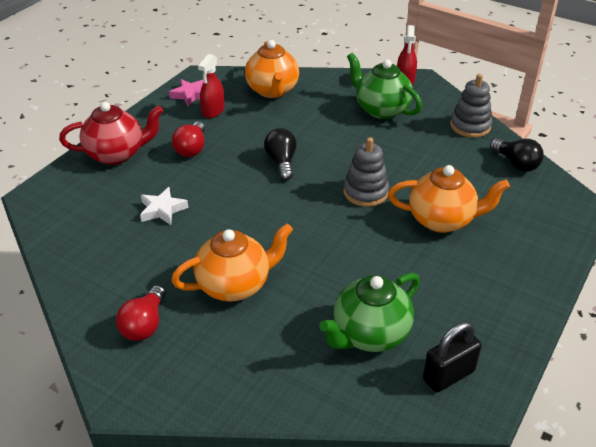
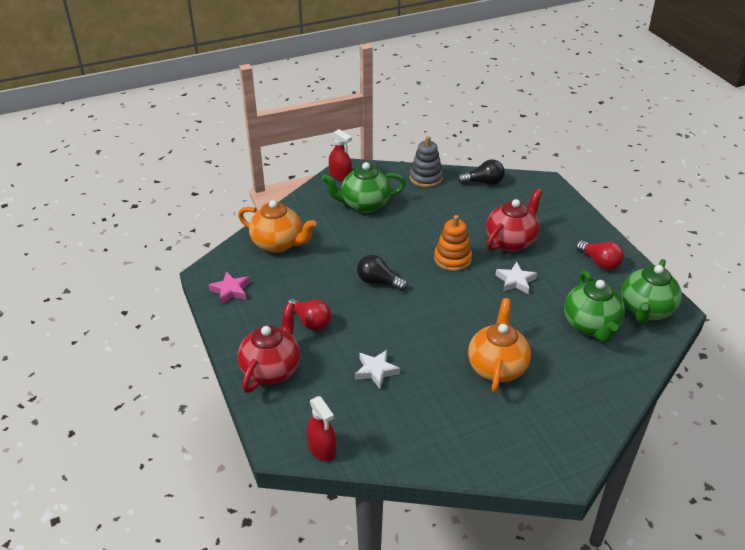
camera: 55 degrees left, 0 degrees up
(144, 324) = (502, 432): red light bulb -> red light bulb (599, 262)
(213, 111) = (269, 287): red spray bottle -> red spray bottle (322, 449)
(365, 192) = (452, 259): grey stacking toy -> orange stacking toy
(381, 248) = (515, 281): none -> white star
(442, 220) = (511, 241): orange teapot -> red teapot
(448, 375) = (646, 310): black padlock -> green teapot

